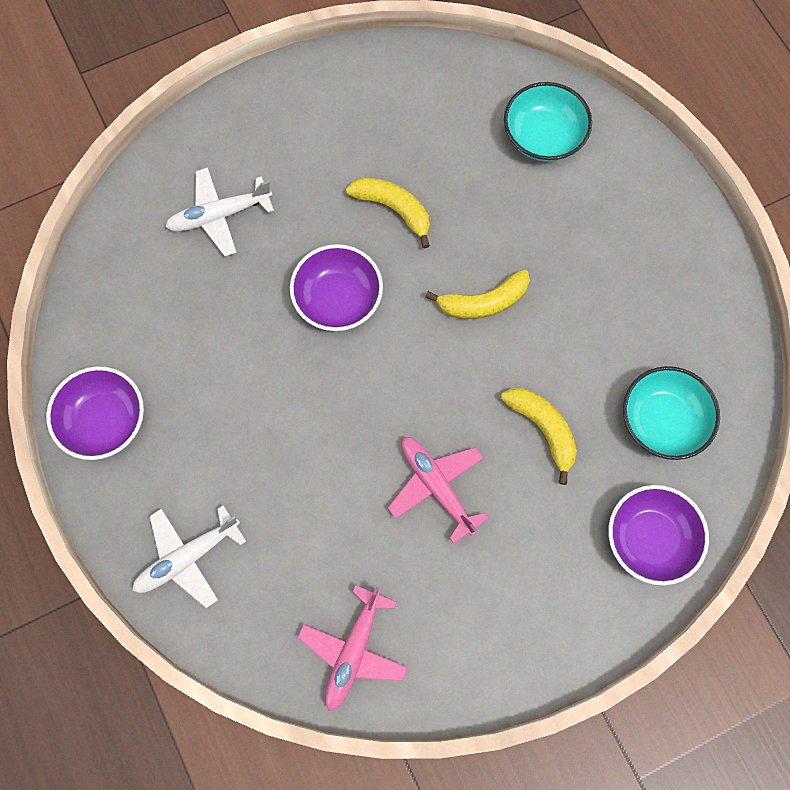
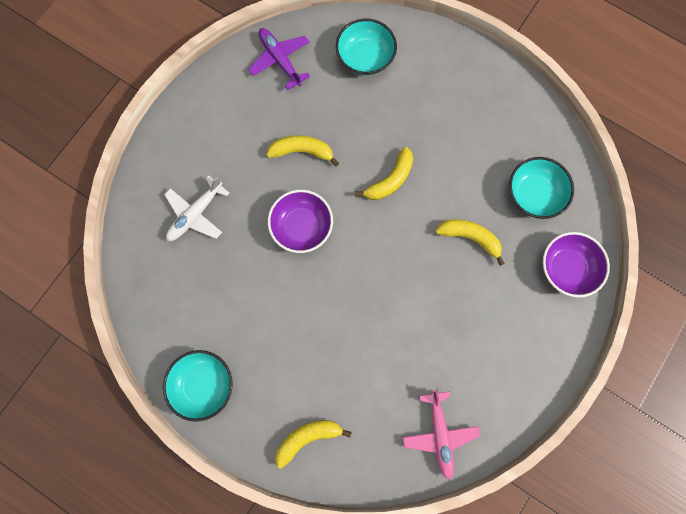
camera: 30 degrees left, 5 degrees up
(104, 421) = (203, 384): purple bowl -> turquoise bowl
(188, 557) = (307, 437): white plane -> yellow banana
(434, 87) = (280, 60): none -> purple plane
(437, 487) = (429, 308): pink plane -> none

